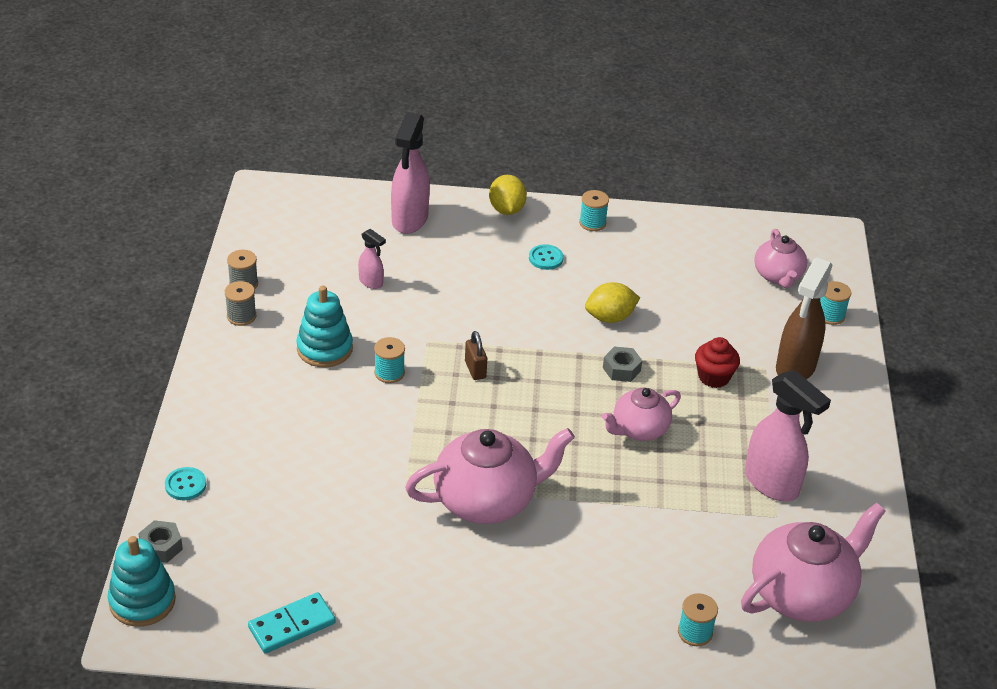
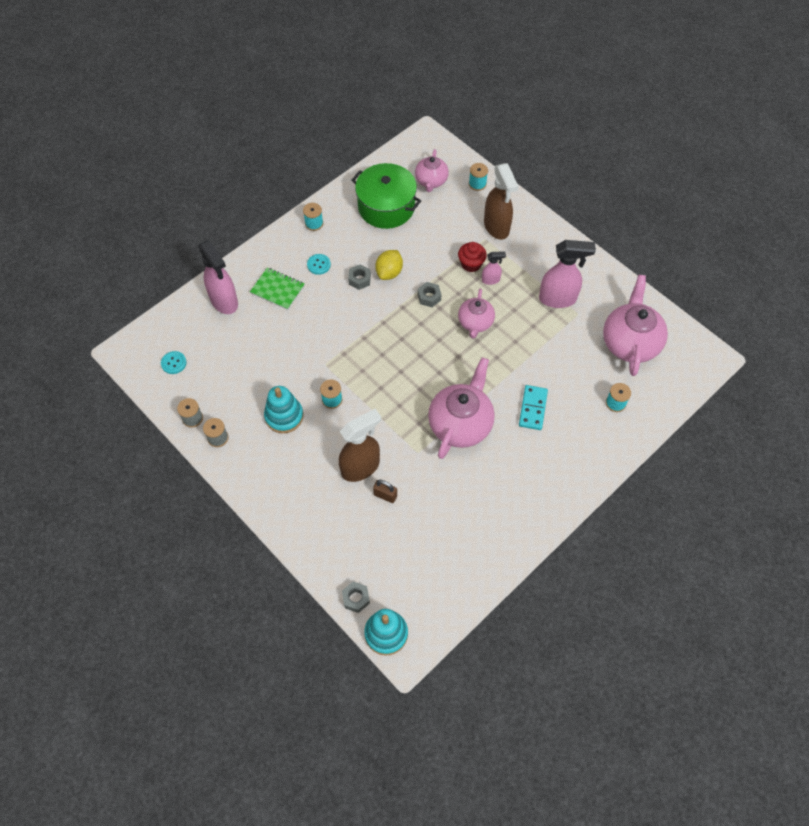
camera: 45 degrees left, 20 degrees up
(185, 485) = (322, 556): turquoise button -> turquoise button (174, 363)
(292, 625) = (464, 573): turquoise domino -> turquoise domino (532, 408)
(331, 449) = (361, 467): none -> brown spray bottle
(371, 282) = (255, 356): pink spray bottle -> pink spray bottle (491, 280)
(474, 248) = (277, 289): none -> green notebook
(475, 370) = (367, 359): brown padlock -> brown padlock (385, 495)
(506, 209) = (263, 252): yellow lemon -> none
(569, 300) = (359, 279): none -> grey nut
(692, 263) = (386, 207): none -> green pot
(778, 276) = (431, 181): pink teapot -> pink teapot turned 60 degrees clockwise

